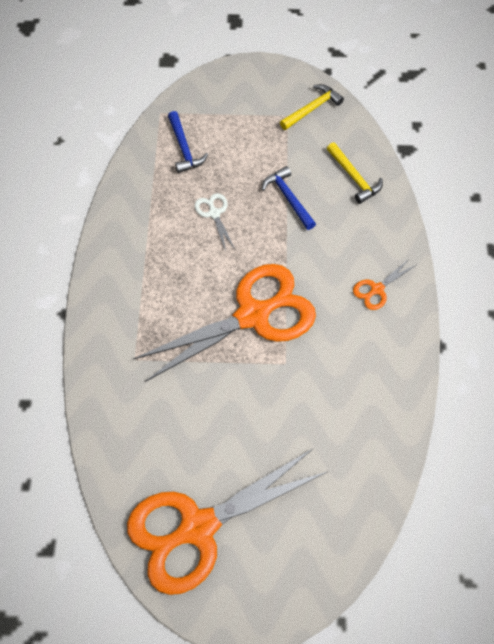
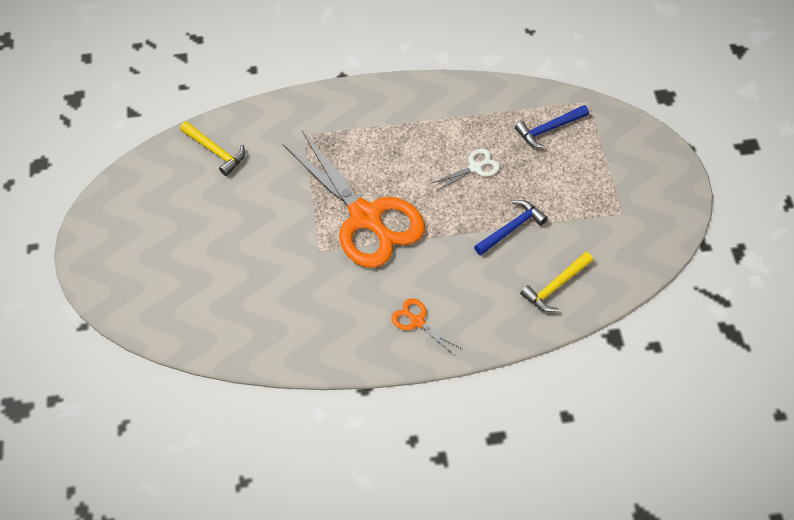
camera: 80 degrees right, 5 degrees down
(198, 527) = (156, 207): orange scissors -> none
(312, 108) = (640, 235): yellow hammer -> yellow hammer (215, 151)

